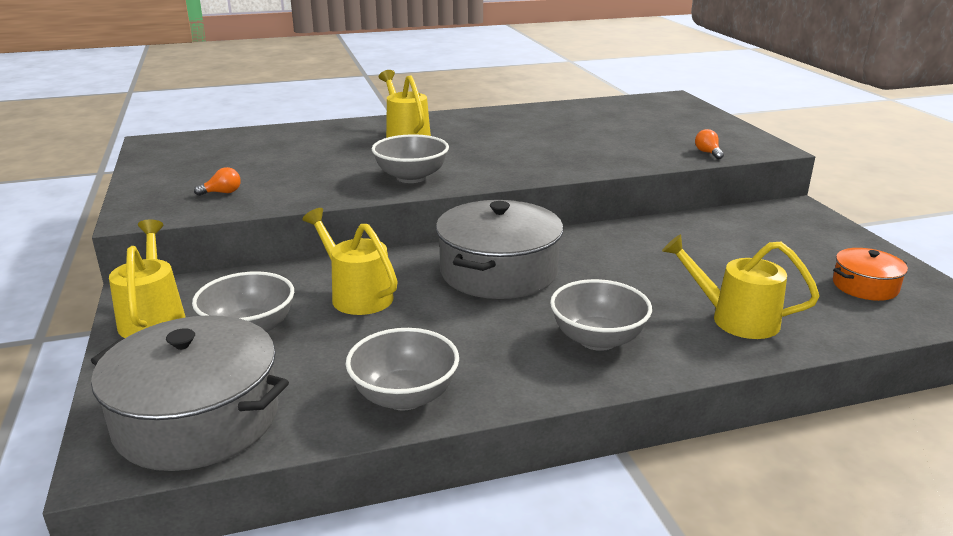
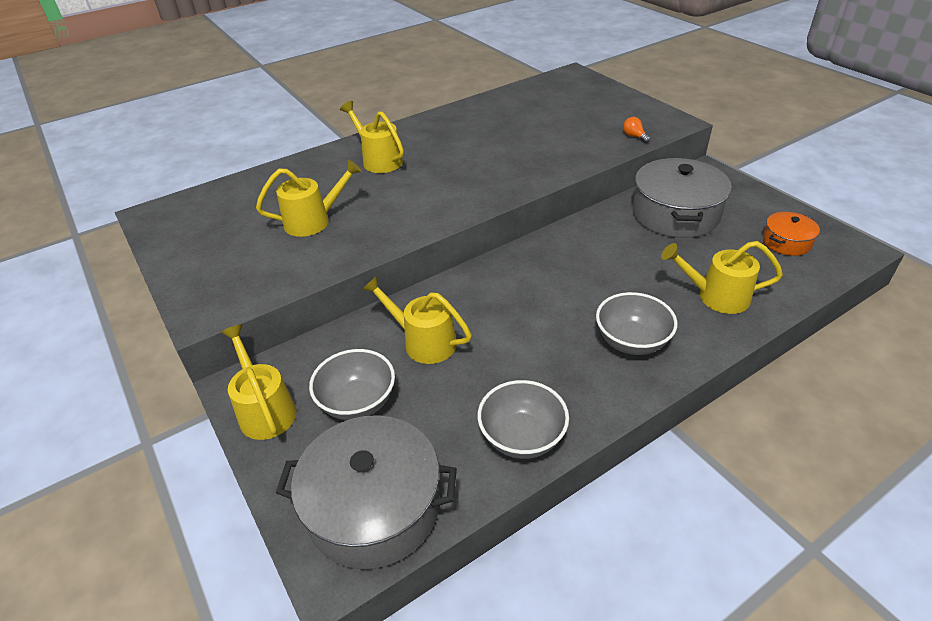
camera: 15 degrees left, 15 degrees up
(222, 193) = (261, 268): orange light bulb -> none
(302, 168) = (314, 221): none -> yellow watering can
(411, 177) = (416, 213): grey bowl -> none
(498, 272) = (521, 289): grey pot -> grey pot (675, 214)

